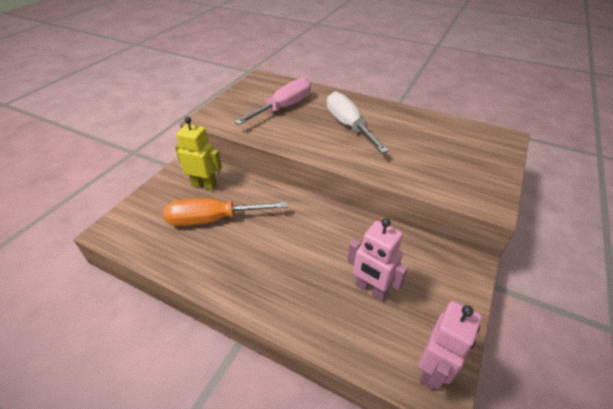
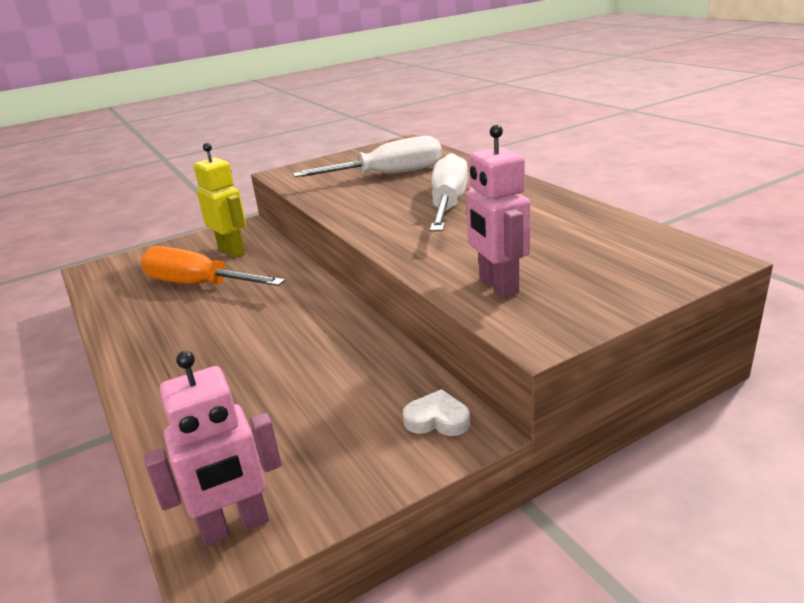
camera: 35 degrees right, 15 degrees down
(283, 108) = (388, 175): pink screwdriver -> white screwdriver
(371, 289) = (279, 408): pink robot -> pink robot (498, 286)
(452, 262) = (437, 419): none -> white heart

